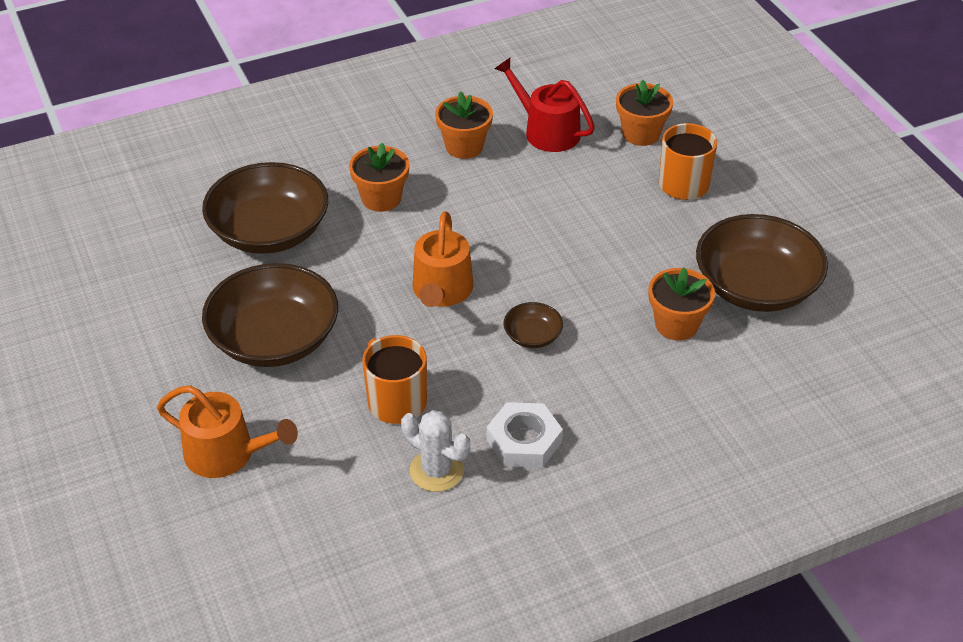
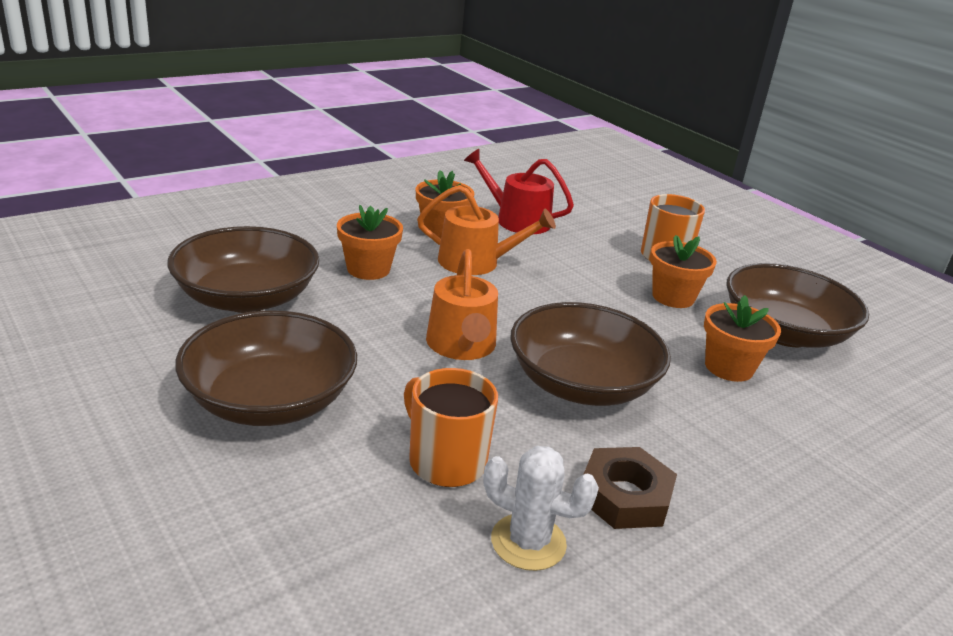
camera: 15 degrees left, 15 degrees down
(227, 453) = (220, 544): orange watering can -> orange watering can (476, 262)
(524, 441) = (624, 496): white nut -> brown nut
(532, 336) = (582, 384): brown bowl -> brown bowl, size x2.24
(641, 134) = (605, 222): orange flower pot -> orange flower pot (673, 297)

